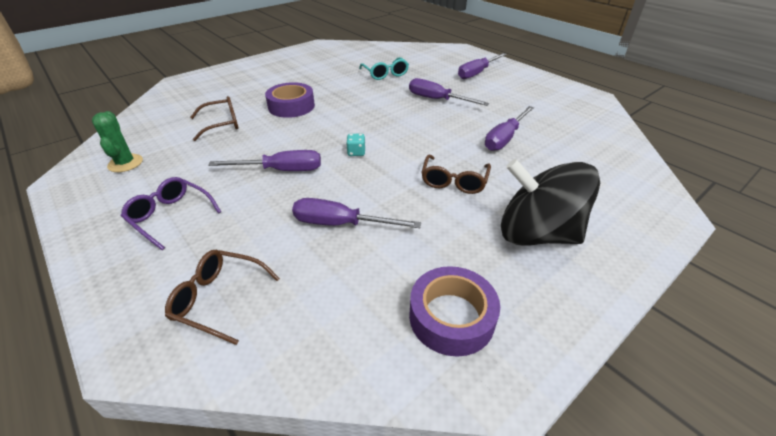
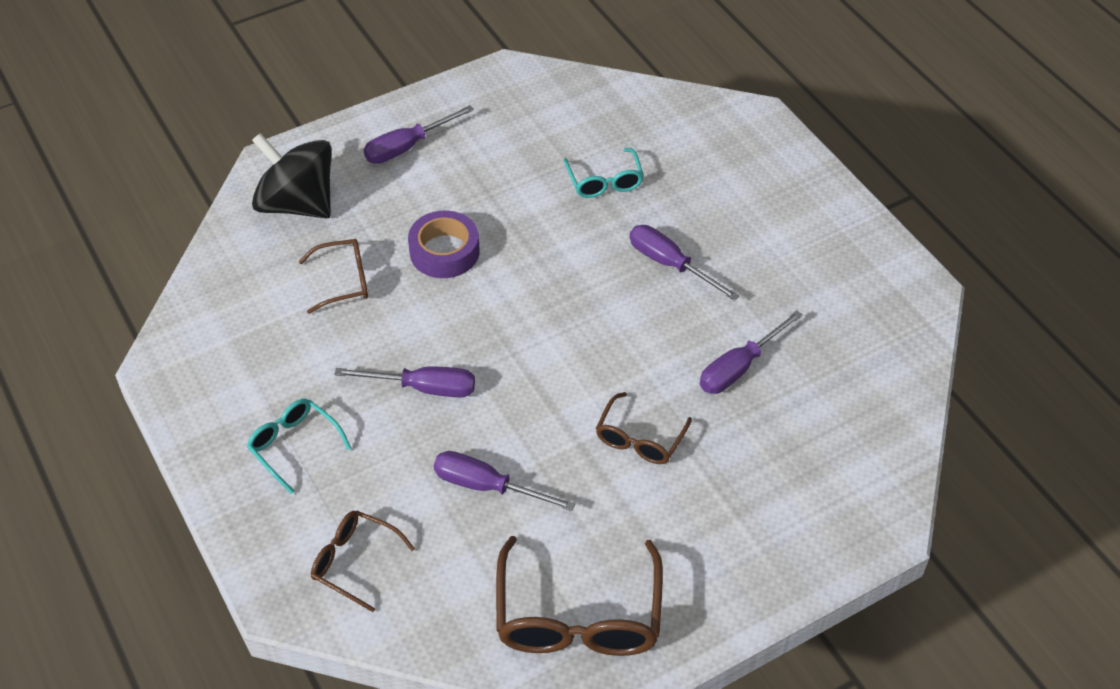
camera: 10 degrees right, 10 degrees up
(125, 163) = (226, 346): green cactus -> none
(170, 216) = (294, 445): purple glasses -> turquoise glasses
(356, 152) = (525, 367): turquoise dice -> none
(451, 317) = (578, 617): purple tape -> brown glasses
(477, 73) = (760, 199): purple screwdriver -> purple screwdriver (407, 147)
(536, 234) = (707, 534): black spinning top -> black spinning top (297, 204)

